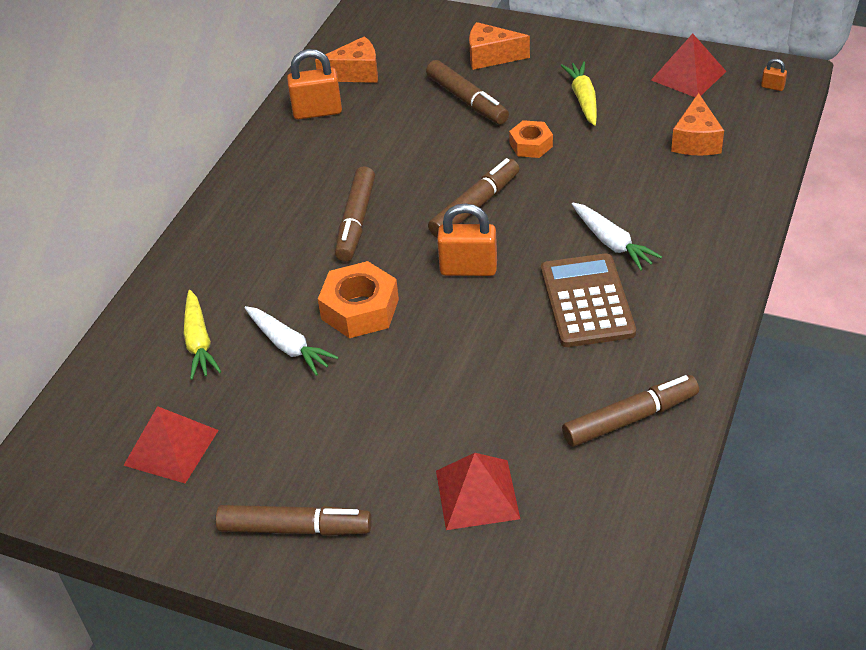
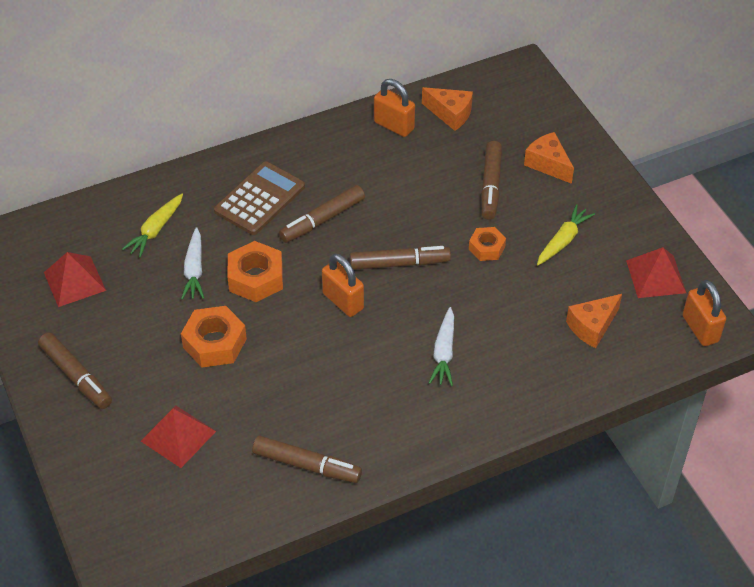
camera: 40 degrees right, 5 degrees up
(397, 390) = (214, 343): none -> orange nut
(586, 301) = (379, 377): brown calculator -> brown calculator (259, 199)
(772, 87) = (700, 329): orange padlock -> orange padlock, size x2.23

